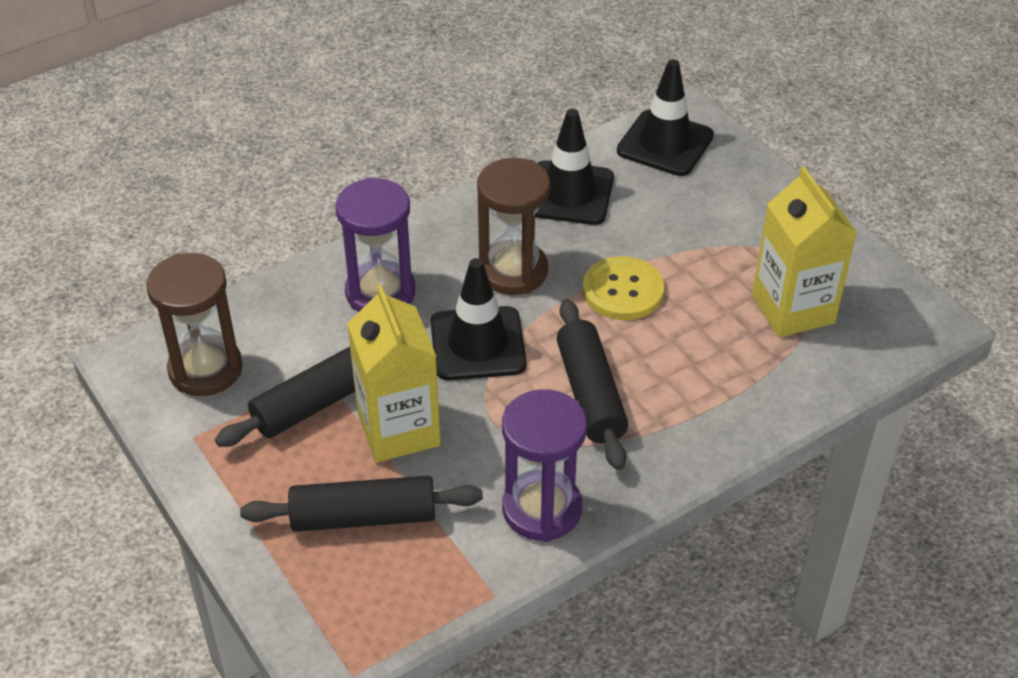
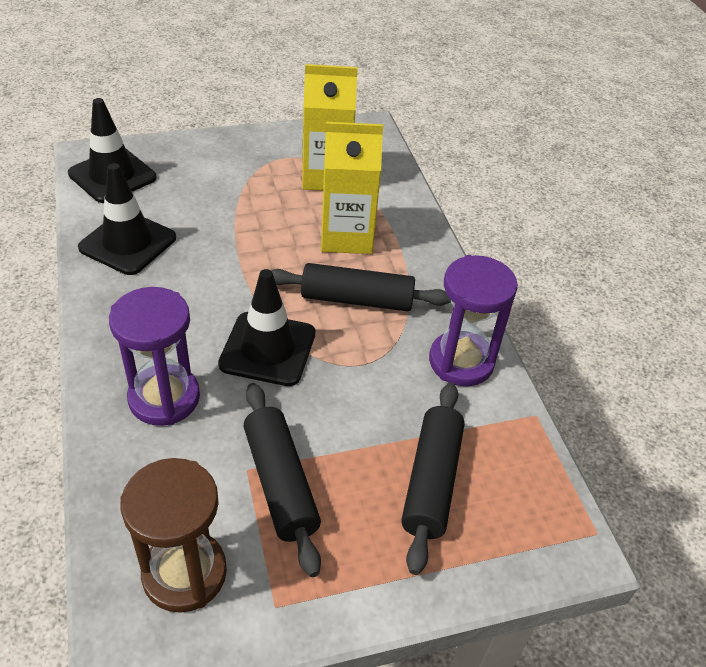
camera: 75 degrees left, 0 degrees up
(398, 430) = (341, 429): yellow carton -> yellow carton (346, 236)
(513, 271) = (196, 302): brown hourglass -> none
(623, 291) = (258, 248): yellow button -> none

